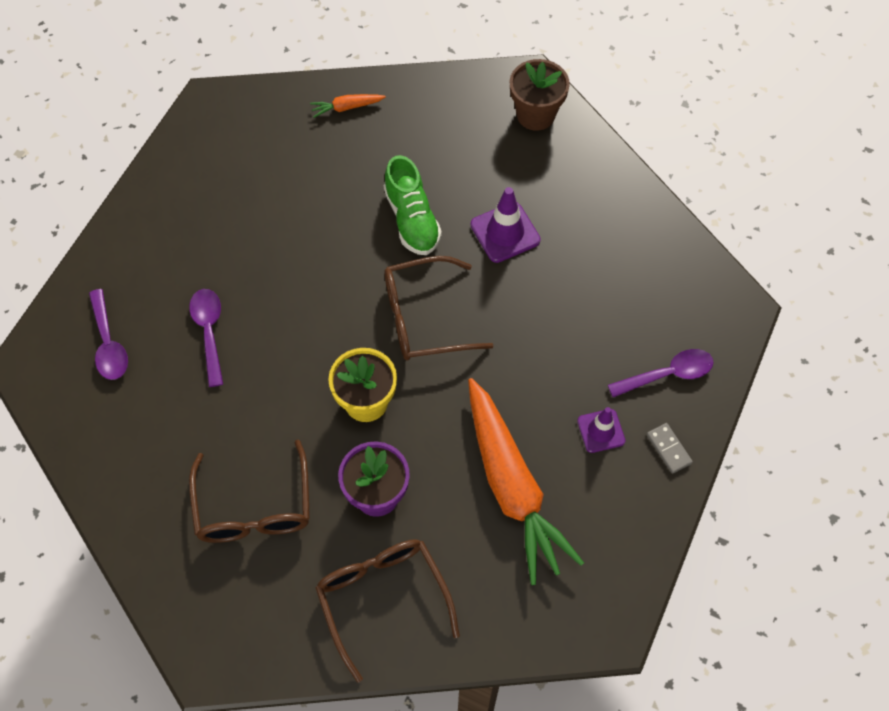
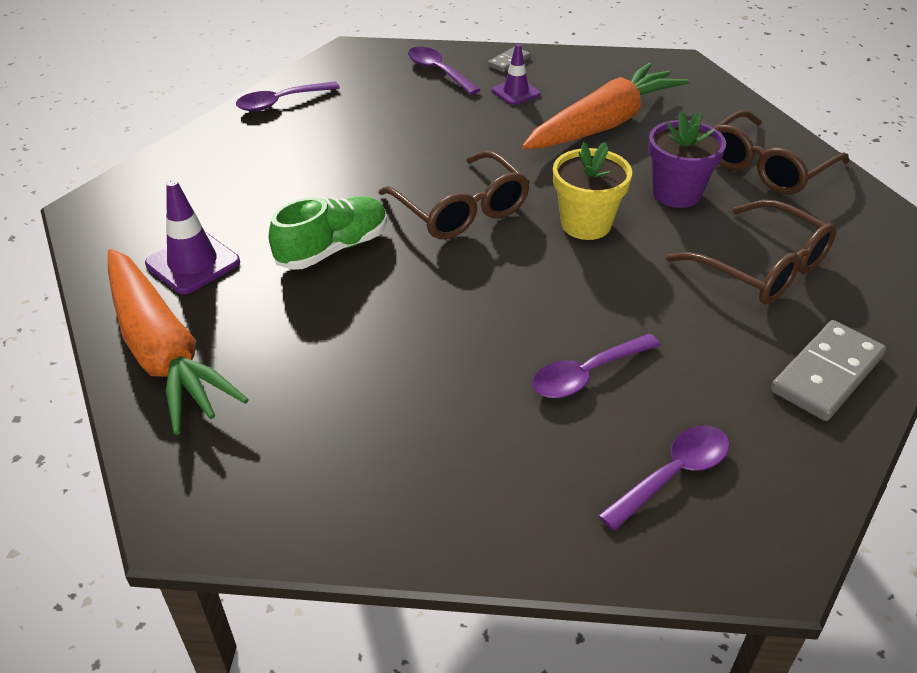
camera: 110 degrees left, 20 degrees down
(132, 483) = (827, 374): none -> grey domino
(254, 507) = (762, 268): brown glasses -> brown glasses turned 75 degrees clockwise
(346, 107) = (163, 352): orange carrot -> orange carrot, size x2.49
(505, 232) = (323, 181): purple traffic cone -> purple traffic cone (193, 263)
(535, 115) = (145, 193): brown flower pot -> none
(649, 227) = (281, 102): none -> purple spoon

